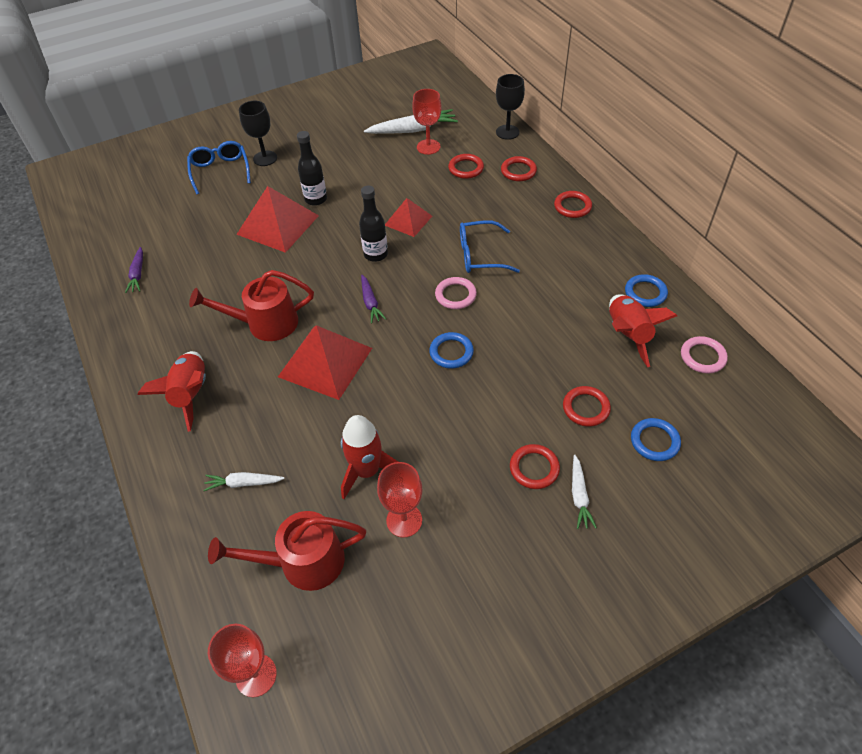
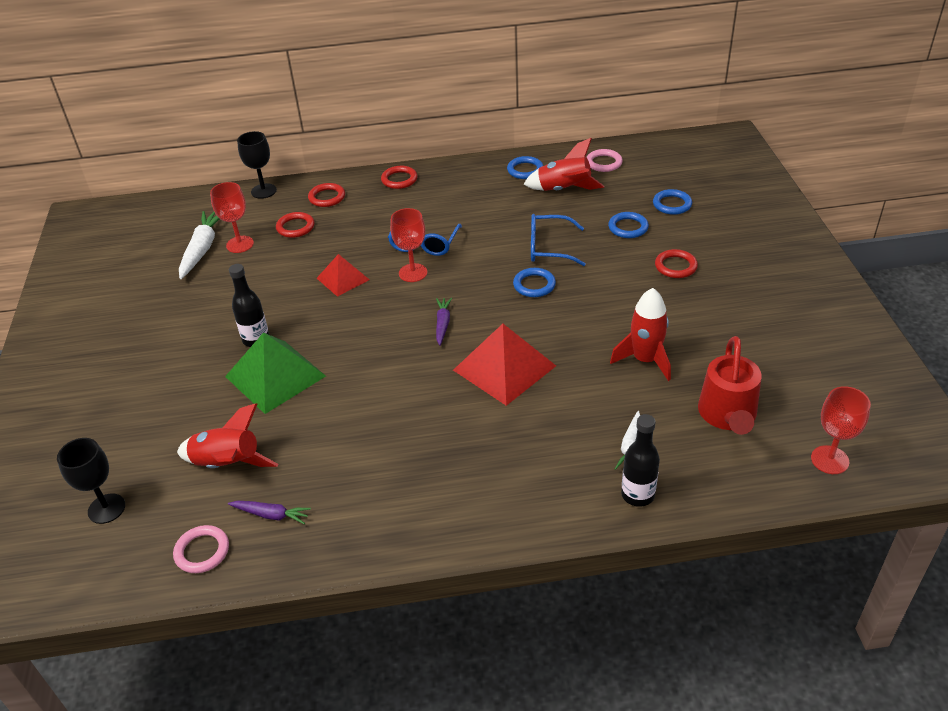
camera: 70 degrees left, 10 degrees down
(191, 394) = (497, 478): red rocket -> red rocket (228, 464)
(220, 171) = (131, 416): blue glasses -> blue glasses (548, 248)
(265, 158) = (144, 372): black goblet -> black goblet (106, 508)
(265, 323) = (426, 406): red watering can -> none
(278, 225) = (275, 376): red pyramid -> green pyramid
(370, 303) = (443, 324): purple carrot -> purple carrot turned 90 degrees counterclockwise
(375, 254) = (377, 309): black bottle -> black bottle (637, 495)
(404, 520) = (703, 346): red goblet -> red goblet (413, 273)
(455, 295) = (466, 269): pink ring -> pink ring (202, 551)
(579, 496) = (708, 250): white carrot -> none
(586, 408) = (628, 227): red ring -> blue ring

